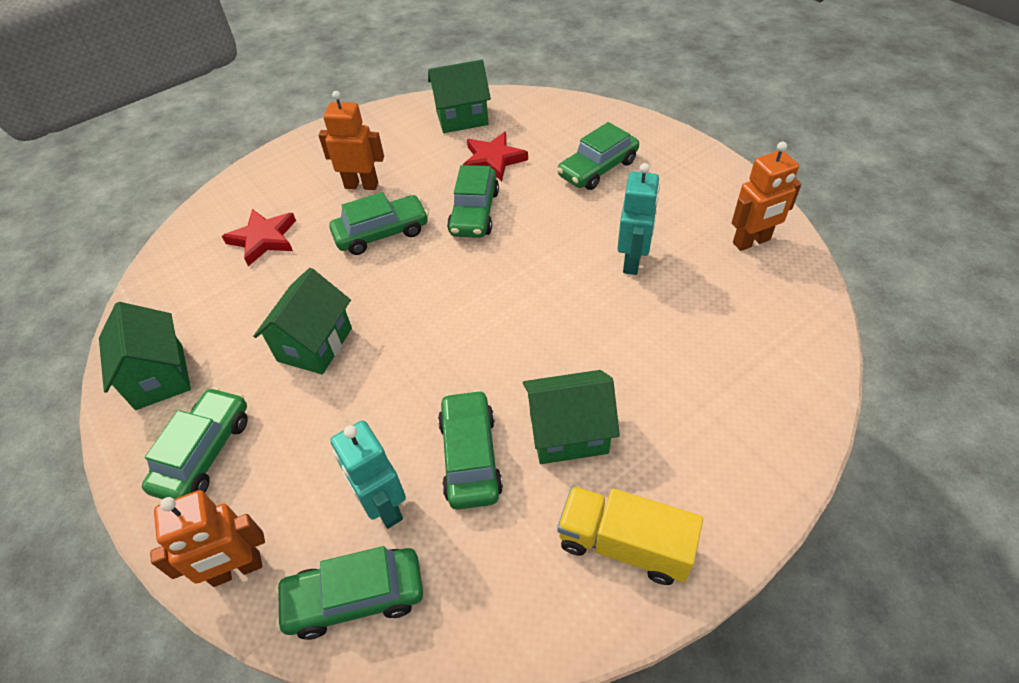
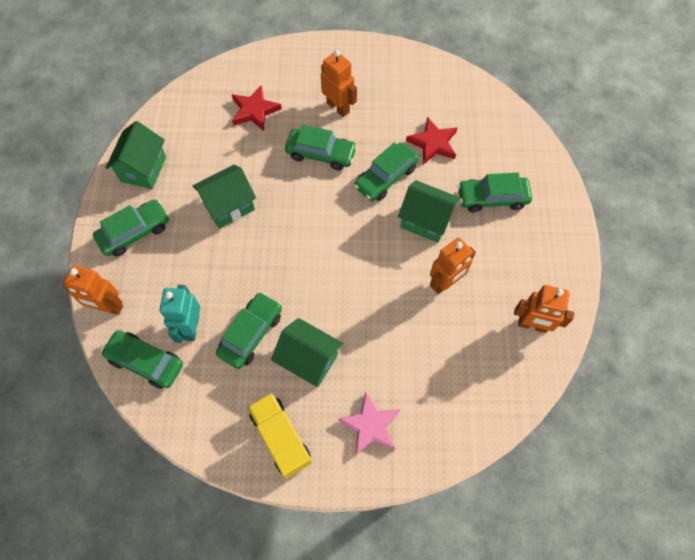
camera: 35 degrees right, 15 degrees up
(462, 118) = (444, 92): green house -> green house (425, 221)
(632, 261) = (445, 283): turquoise robot -> orange robot
(708, 447) = (370, 426): none -> pink star

